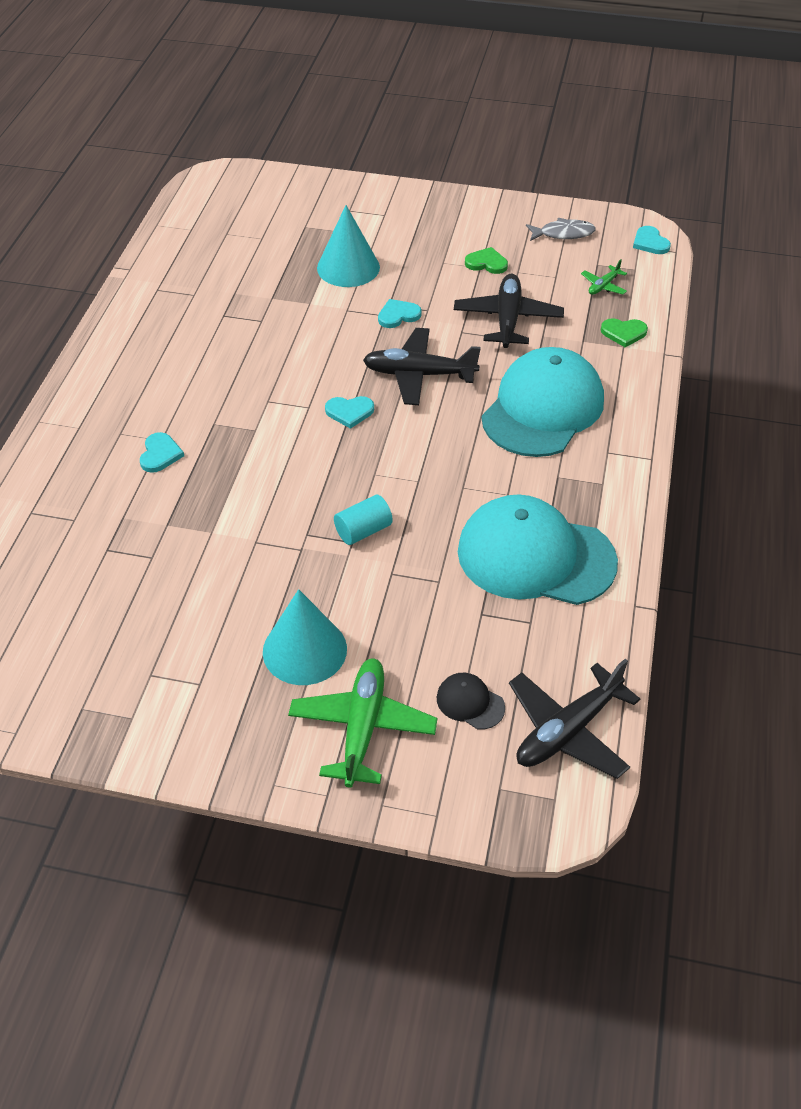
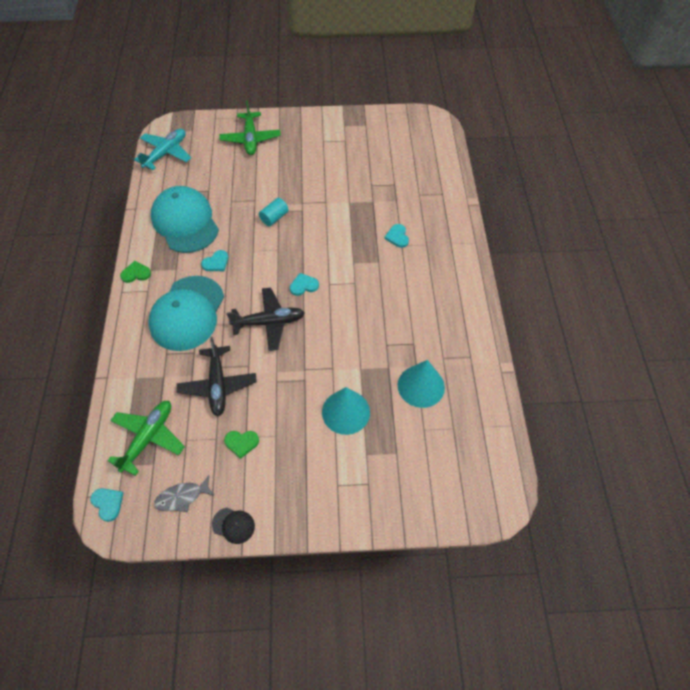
camera: 165 degrees right, 10 degrees up
(304, 650) = (284, 161): turquoise cone -> turquoise cone (421, 386)
(398, 315) = (295, 371): turquoise heart -> turquoise heart (216, 262)
(470, 702) = (208, 155): black cap -> black cap (233, 525)
(535, 556) = (185, 222): turquoise cap -> turquoise cap turned 120 degrees counterclockwise
(568, 730) = (166, 153): black plane -> turquoise plane
(603, 286) = (148, 438): green plane -> green plane, size x2.07
(623, 333) = (134, 391): green heart -> green heart (136, 273)

